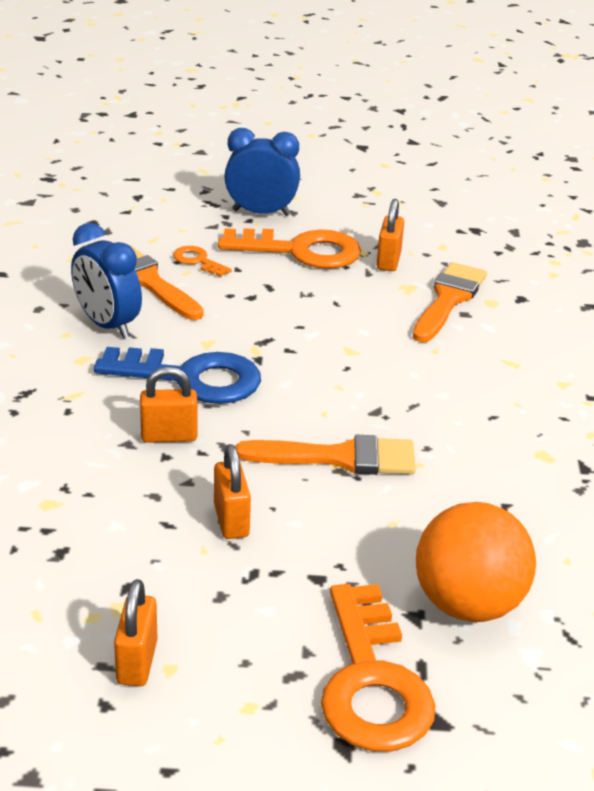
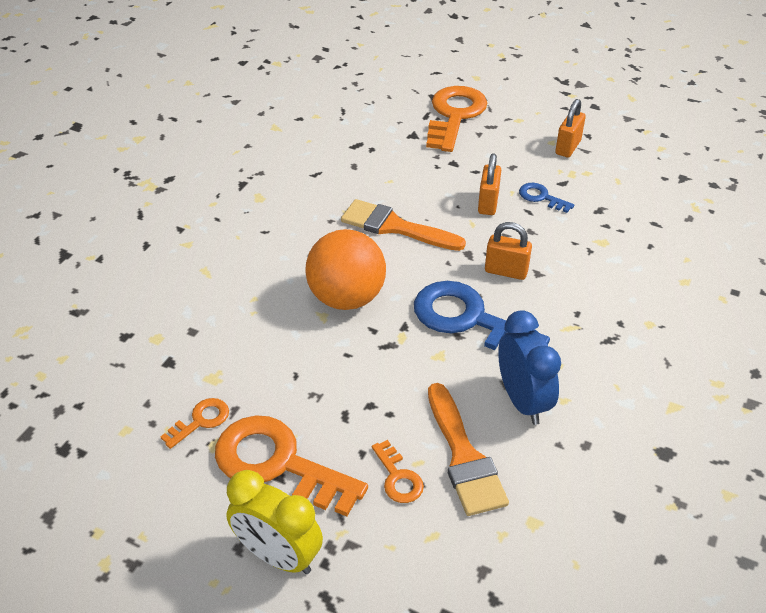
camera: 155 degrees left, 10 degrees up
(155, 550) = (541, 197): none -> blue key
(261, 213) = (278, 556): blue clock -> yellow clock
(388, 261) = (200, 421): orange padlock -> orange key
(448, 299) = (191, 351): orange brush -> none
(468, 604) = (381, 133): orange ball -> orange ball (346, 298)

